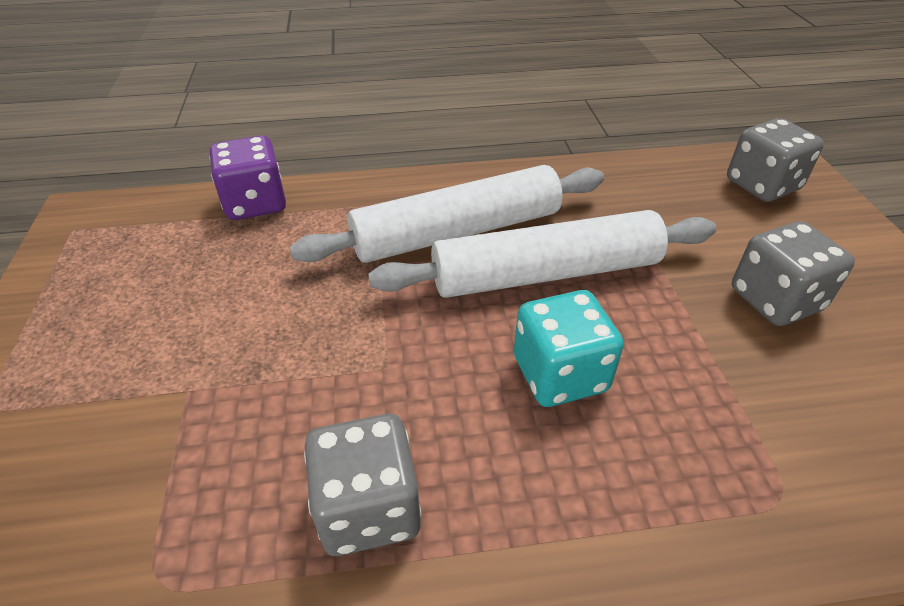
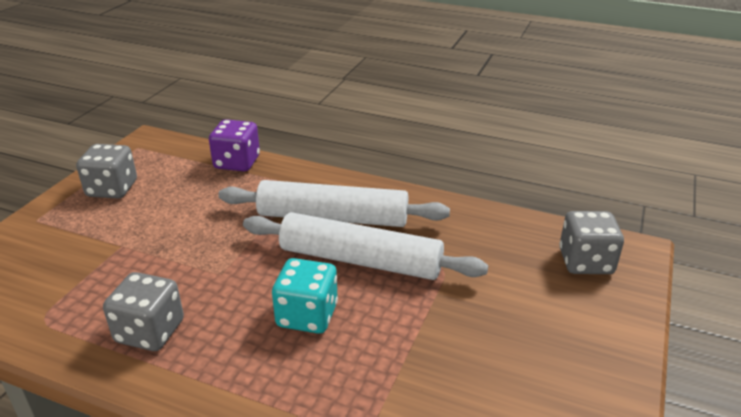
camera: 30 degrees right, 10 degrees down
(775, 300) = (495, 334): grey dice -> grey dice (112, 189)

